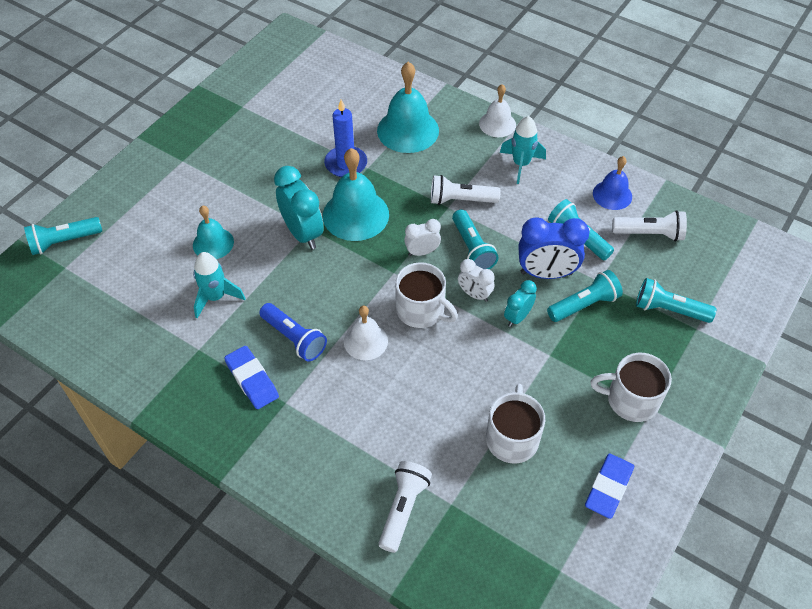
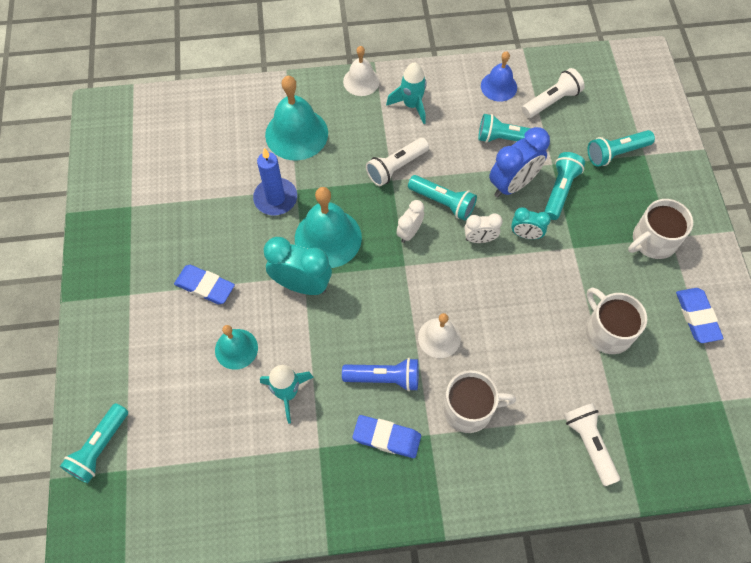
camera: 40 degrees left, 10 degrees up
(236, 189) = (205, 286): none -> blue eraser
(421, 310) = (454, 281): white mug -> white mug (469, 409)
(517, 317) = (525, 234): turquoise clock -> turquoise clock turned 75 degrees counterclockwise

